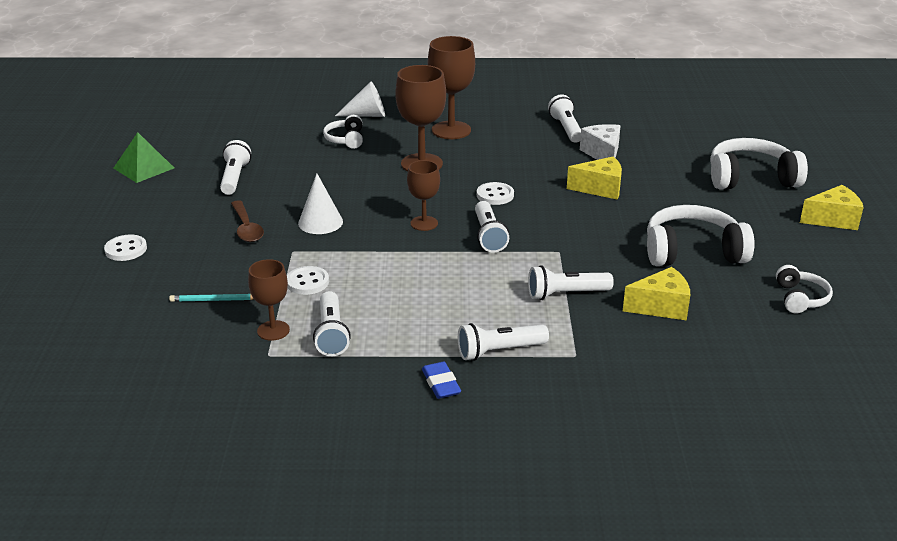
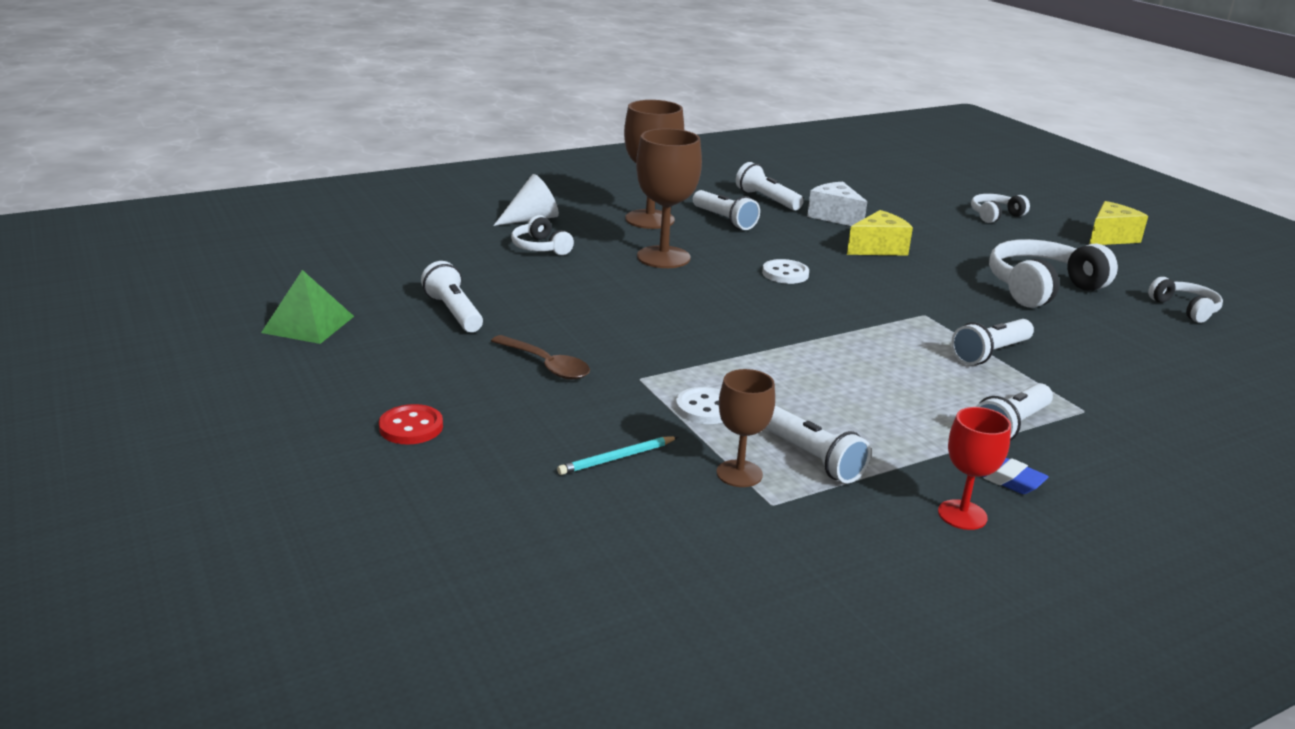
camera: 30 degrees left, 5 degrees down
(126, 249) = (411, 427): white button -> red button
(320, 222) = (630, 339): white cone -> none
(377, 398) = (962, 515): none -> red goblet
(424, 223) = (750, 316): brown goblet -> none
(488, 236) = (835, 314): white flashlight -> white flashlight (724, 220)
(661, 307) = (1089, 344): yellow cheese -> none
(751, 178) = (995, 215): white headphones -> white headphones, size x0.54

